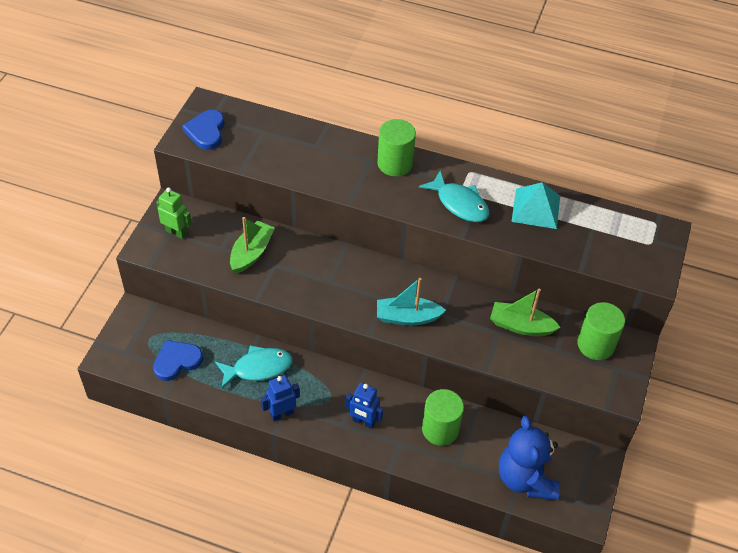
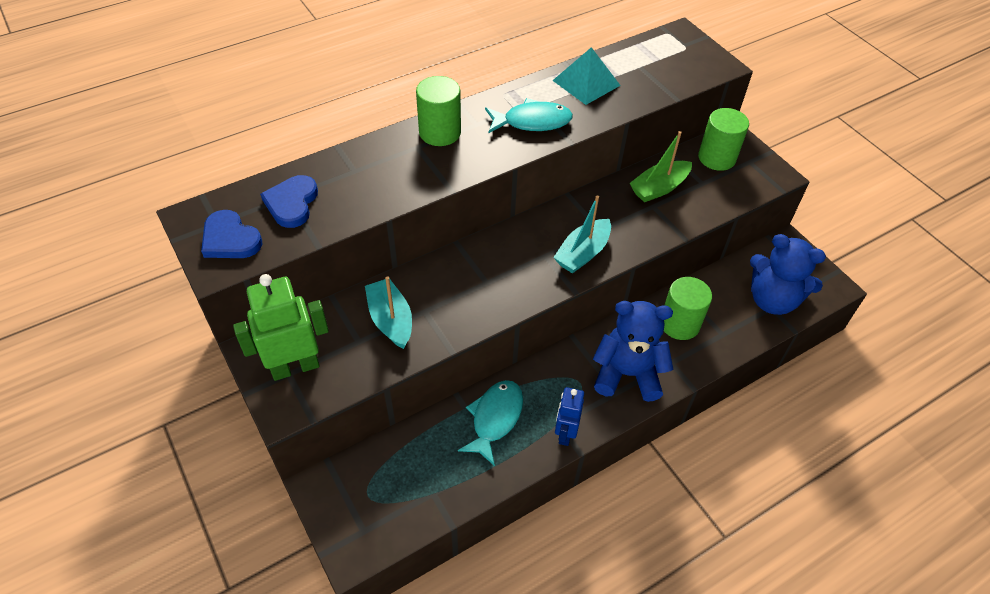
camera: 50 degrees left, 0 degrees up
(176, 232) = (295, 367): green robot -> green robot, size x1.63
(177, 361) = (421, 486): blue heart -> blue heart (292, 203)
(251, 253) = (391, 320): green boat -> turquoise boat
(363, 422) = (627, 374): blue robot -> blue teddy bear

